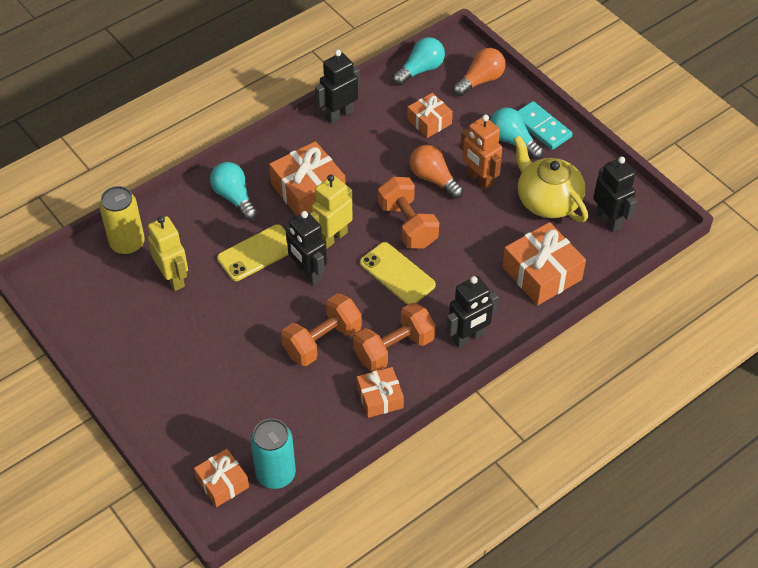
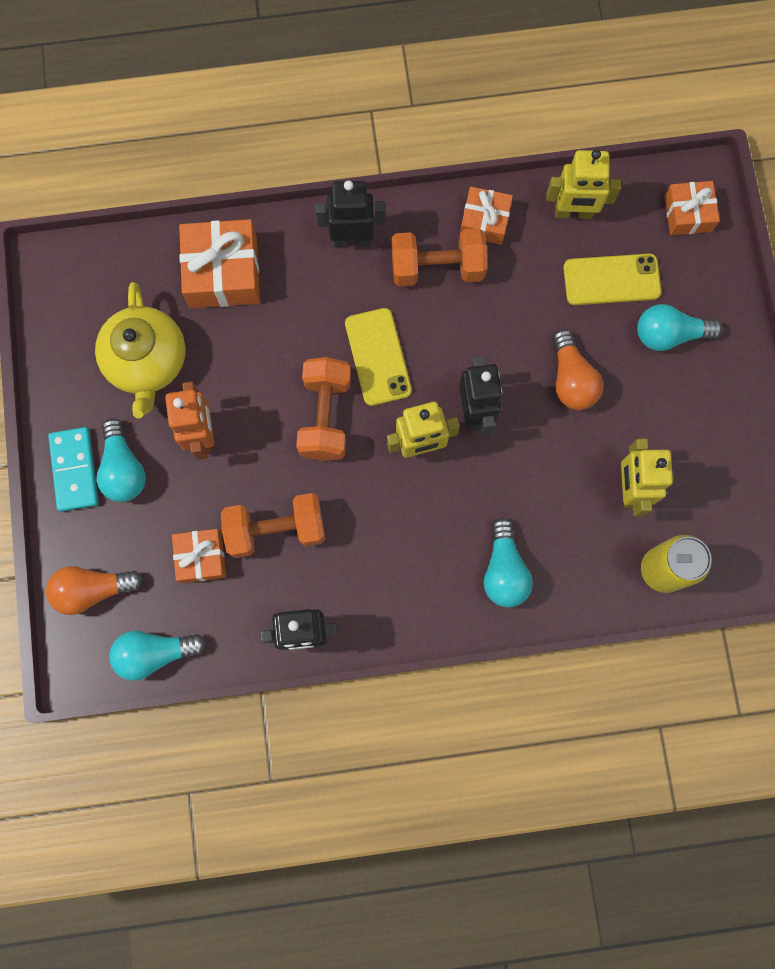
camera: 150 degrees left, 25 degrees up
(193, 387) = (669, 334): none -> turquoise light bulb
(257, 253) = (518, 471): yellow phone -> yellow phone (611, 280)
(276, 474) = (631, 196): turquoise can -> none
(308, 190) = (410, 531): orange gift -> none
(315, 438) = (573, 212): none -> yellow robot
(322, 341) = (506, 317): orange dumbbell -> orange dumbbell (276, 529)
(434, 179) = (254, 465): orange light bulb -> orange light bulb (571, 379)
(608, 220) = (101, 298): black robot -> none

